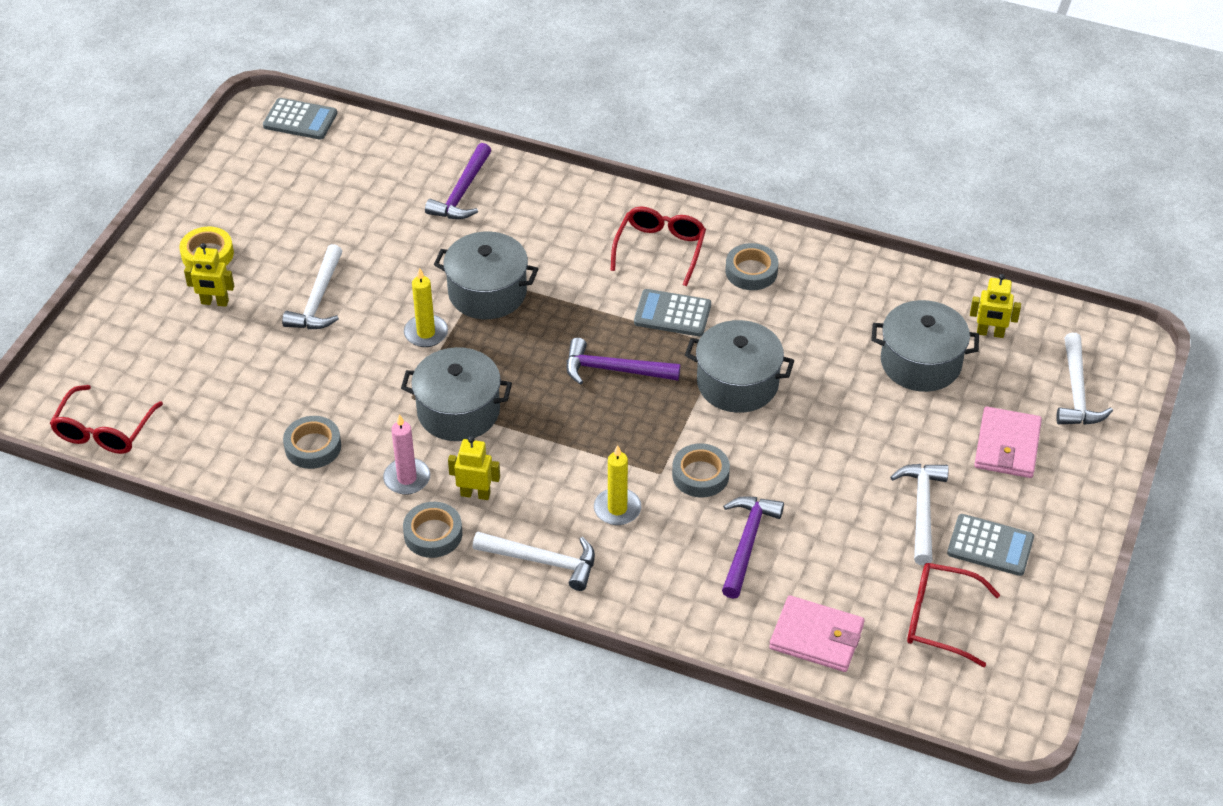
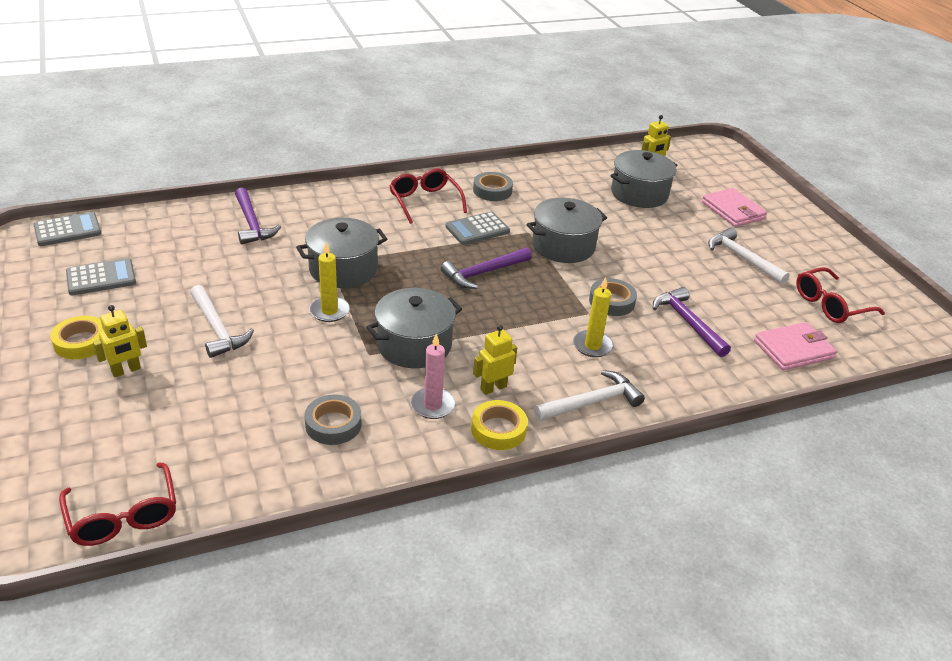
camera: 45 degrees left, 10 degrees down
(433, 534) = (498, 430): grey tape -> yellow tape
(990, 546) = (796, 258): grey calculator -> grey calculator (101, 278)
(1076, 392) = (724, 174): white hammer -> none

